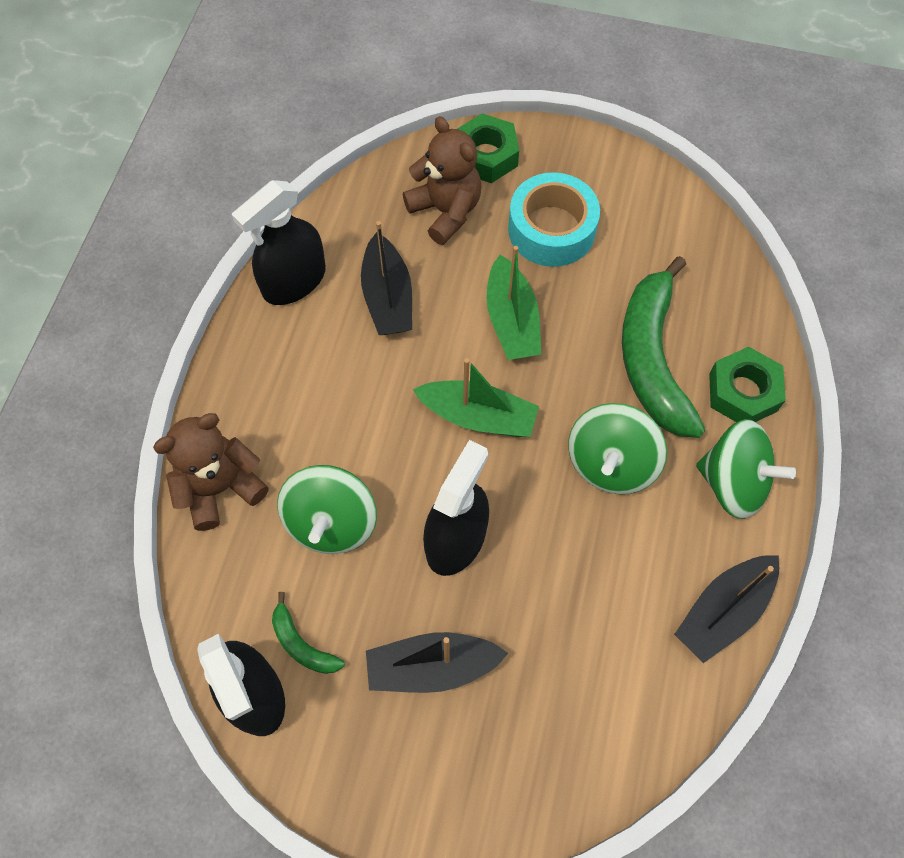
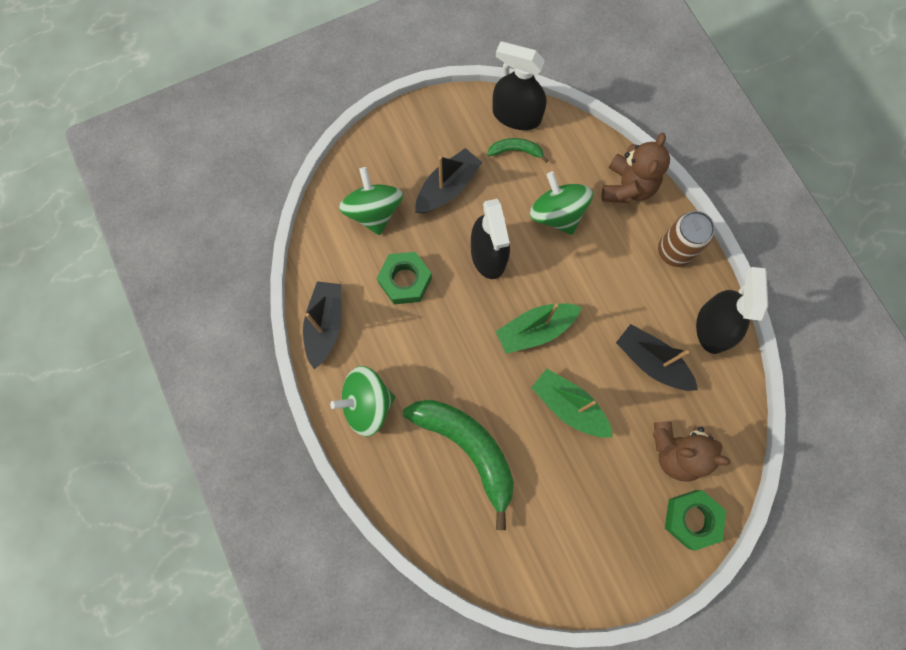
camera: 140 degrees right, 10 degrees up
(249, 379) = (674, 251): none -> brown can
(551, 229) = (601, 494): turquoise tape -> none
(611, 463) = (442, 361): green spinning top -> green spinning top (374, 211)
(743, 392) = (399, 469): green nut -> green nut (405, 281)

